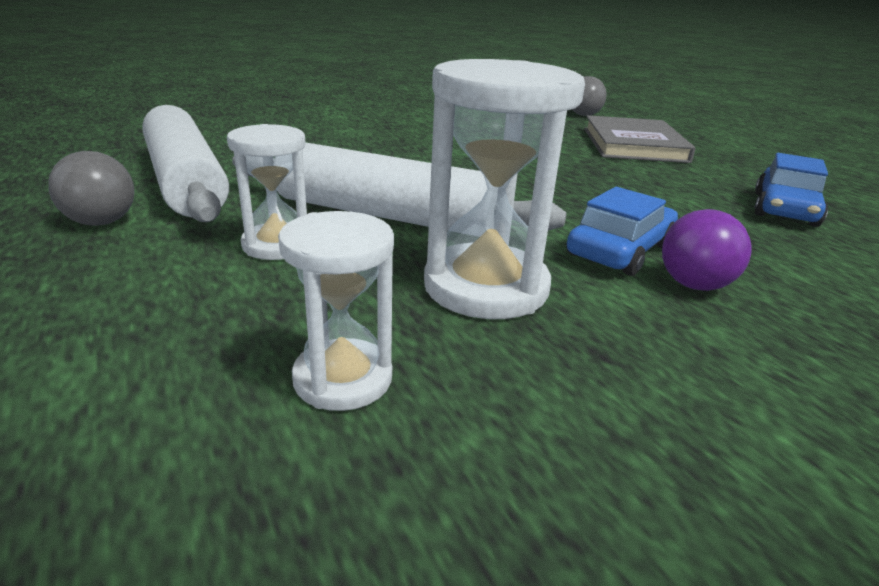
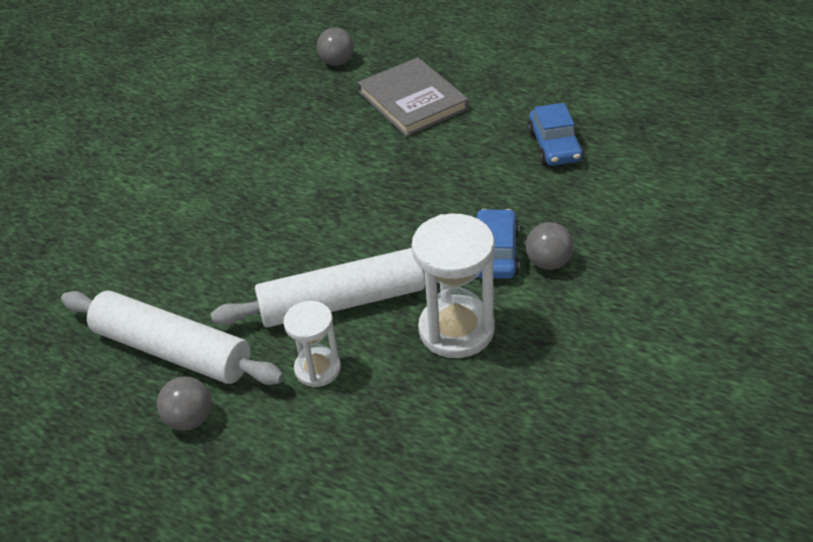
camera: 30 degrees left, 15 degrees up
(343, 379) = (454, 427): white hourglass -> none
(694, 285) = (548, 262): purple ball -> grey ball

